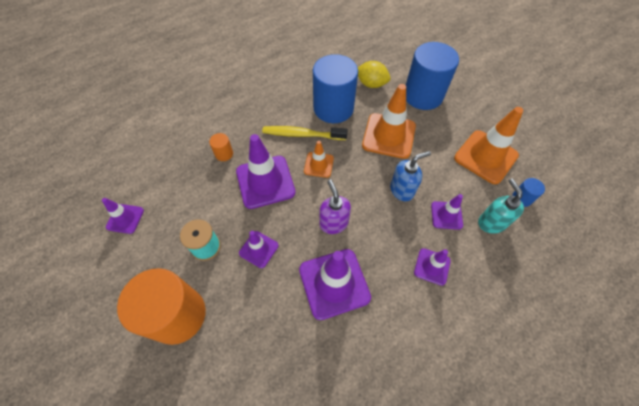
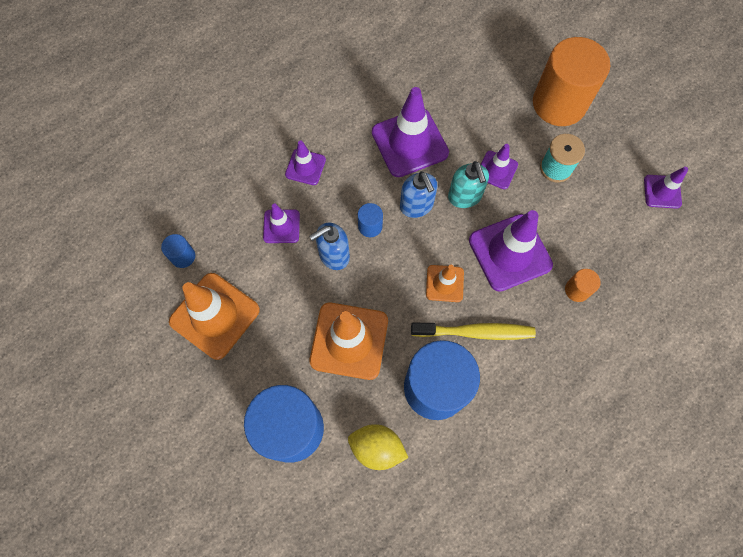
camera: 175 degrees right, 10 degrees up
(333, 223) = (416, 206): purple soap dispenser -> blue soap dispenser
(373, 210) = (370, 226): none -> blue cylinder
(491, 223) = (229, 221): turquoise soap dispenser -> turquoise soap dispenser (465, 196)

